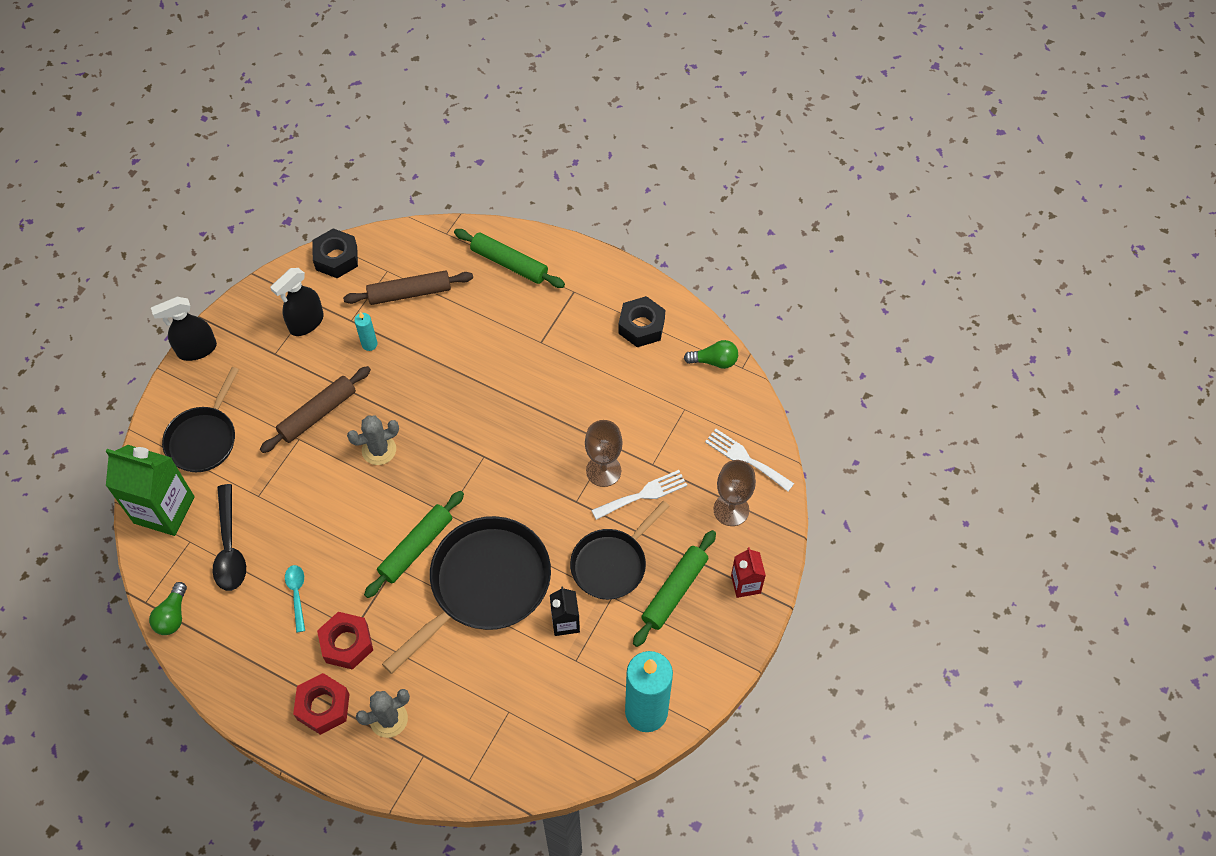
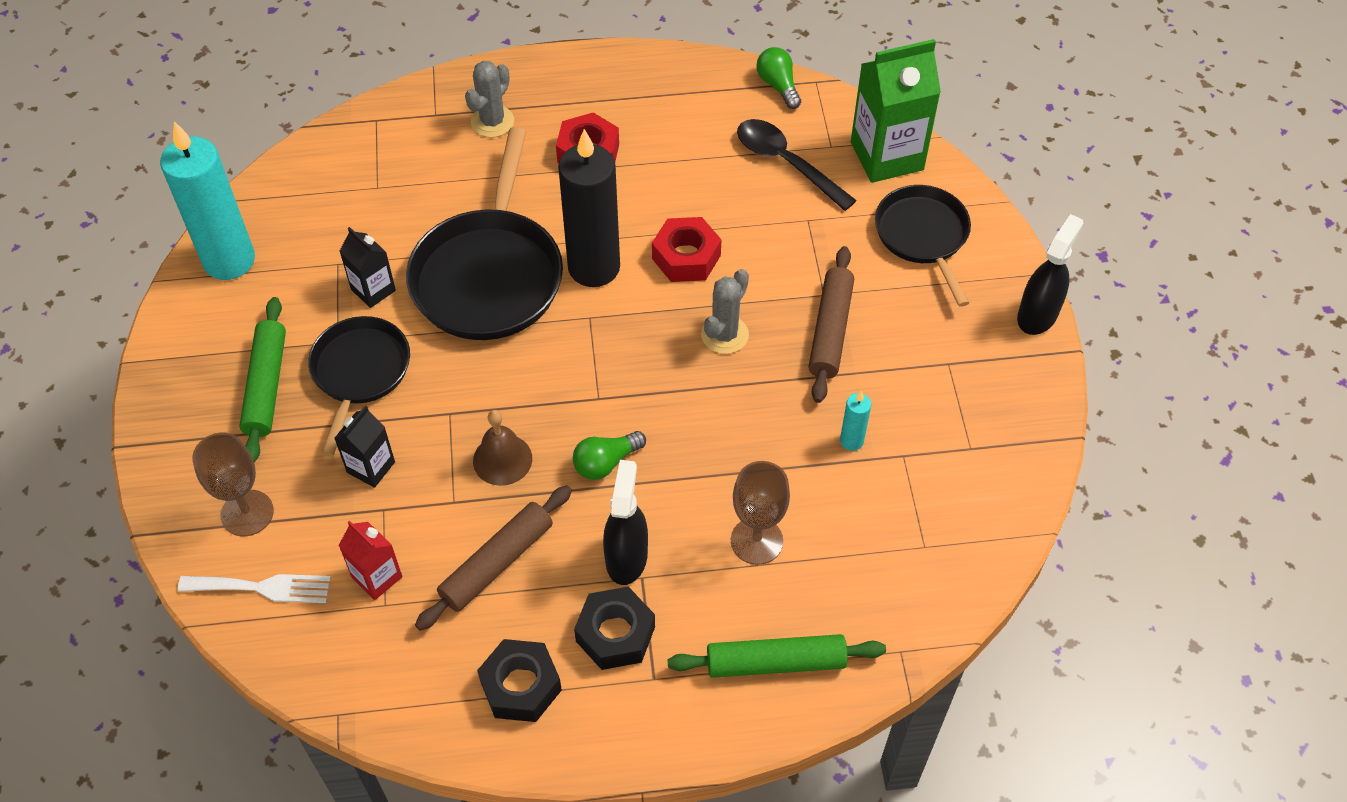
camera: 145 degrees right, 5 degrees down
(297, 594) = (677, 163): turquoise spoon -> none
(306, 323) = (951, 419): black spray bottle -> black spray bottle (626, 557)
(323, 706) = (564, 98): red nut -> red nut (686, 257)
(336, 258) = (1003, 521): black nut -> black nut (615, 634)
(409, 293) = (866, 535): brown rolling pin -> brown rolling pin (497, 563)
(416, 547) = (594, 267): green rolling pin -> black candle
(566, 452) = (502, 459): none -> brown bell
(603, 471) = (440, 465): brown goblet -> brown goblet (756, 541)
(643, 494) = (371, 467): white fork -> black carton
(714, 361) = (384, 699): green light bulb -> green light bulb (606, 462)
(745, 584) = (182, 440): red carton -> red carton (377, 577)

